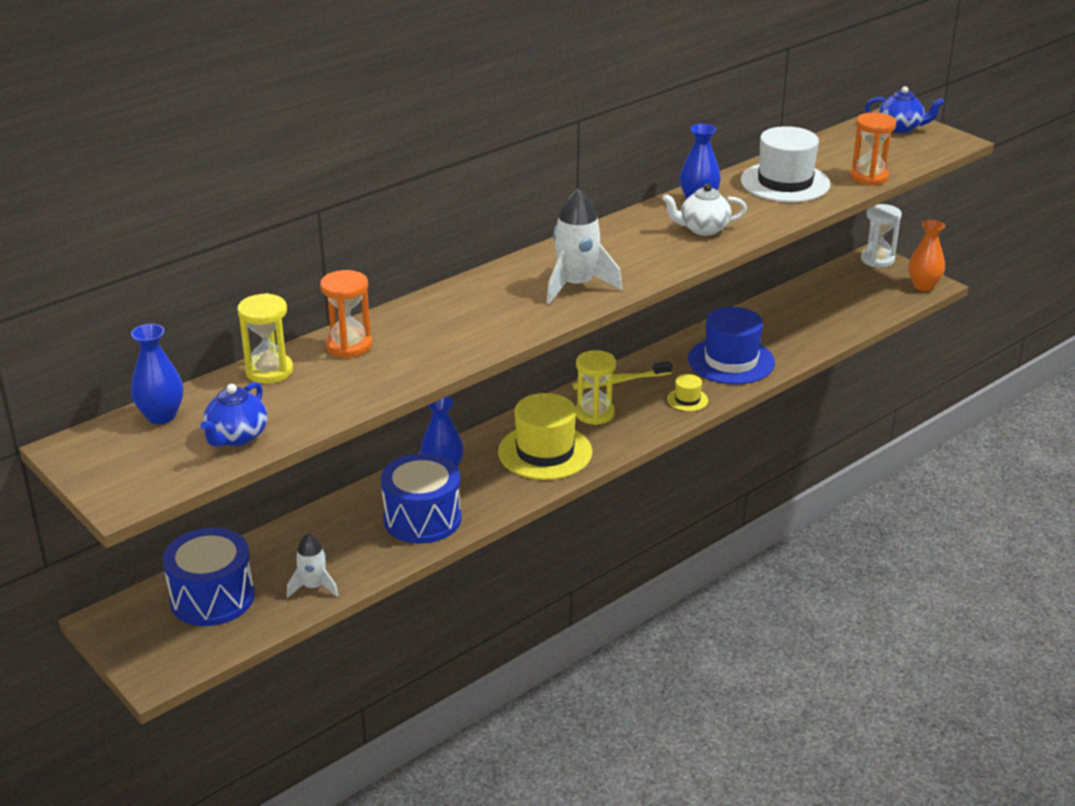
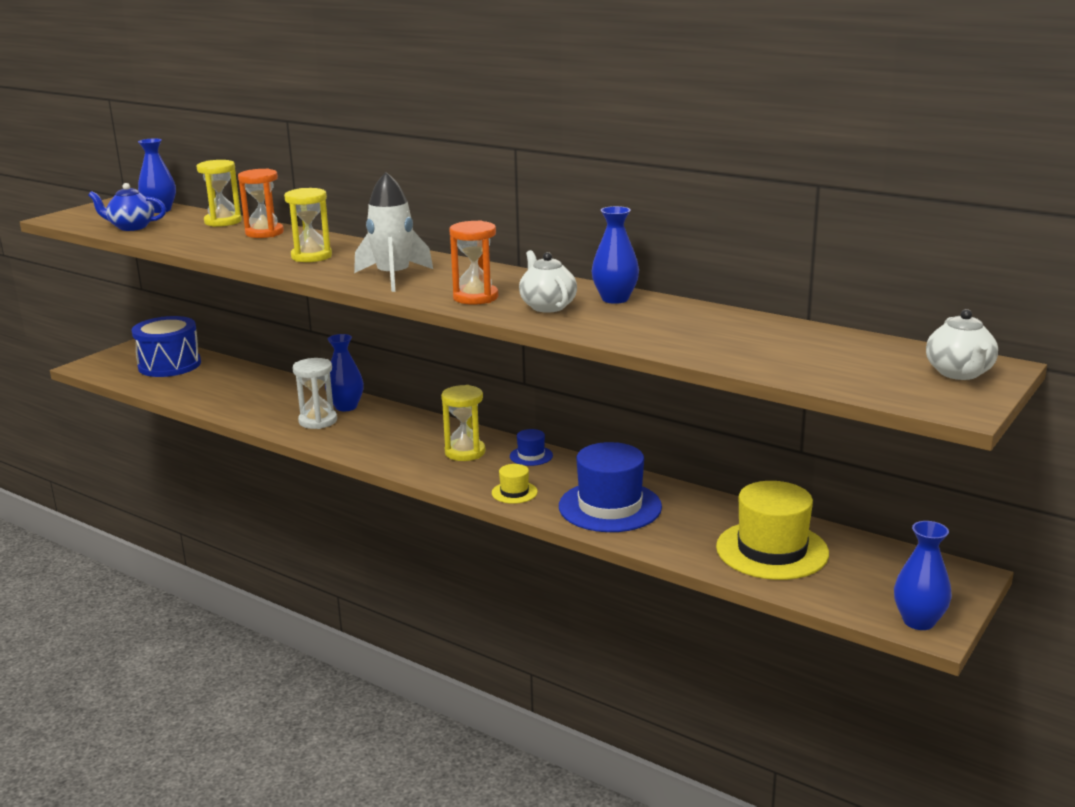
camera: 75 degrees right, 10 degrees down
(313, 587) = (182, 390): white rocket -> none
(422, 519) = (275, 410): blue drum -> none
(471, 322) = (311, 256): none -> yellow hourglass
(545, 452) = (389, 440): yellow hat -> yellow hat (772, 550)
(619, 381) = (531, 456): yellow toothbrush -> blue hat
(785, 182) = (703, 328): white hat -> none
(869, 177) = (767, 366): orange hourglass -> orange hourglass (475, 297)
(877, 260) = (960, 579): white hourglass -> white hourglass (318, 421)
(900, 128) = (959, 373): blue teapot -> white teapot
(923, 286) = (918, 621): orange vase -> blue vase

